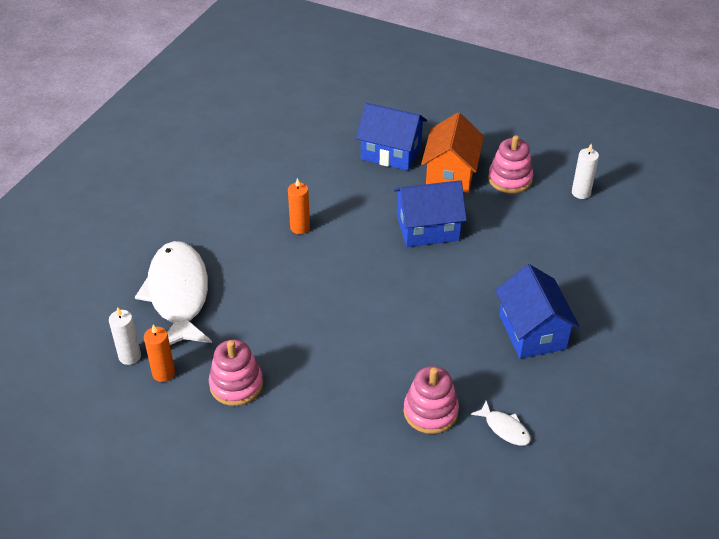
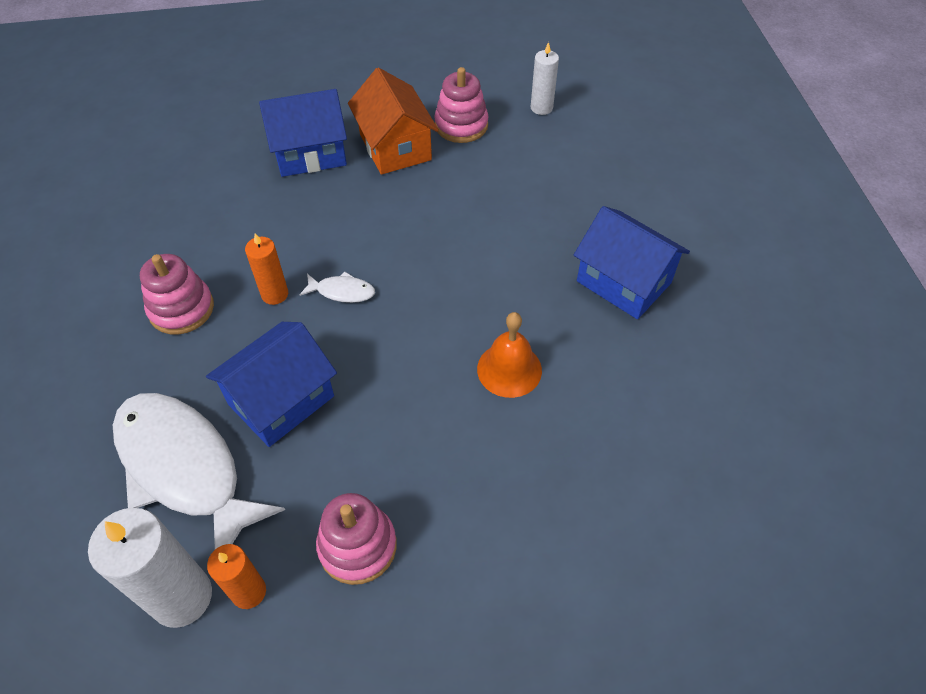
camera: 35 degrees left, 10 degrees up
(130, 356) = (181, 597): white candle -> white candle, size x1.75
(405, 342) = (509, 369): none -> orange bell
(428, 228) = (422, 221): blue house -> blue house (281, 400)
(430, 412) = (604, 437): pink stacking toy -> pink stacking toy (181, 309)
(505, 428) = (691, 409): white fish -> white fish (342, 291)

